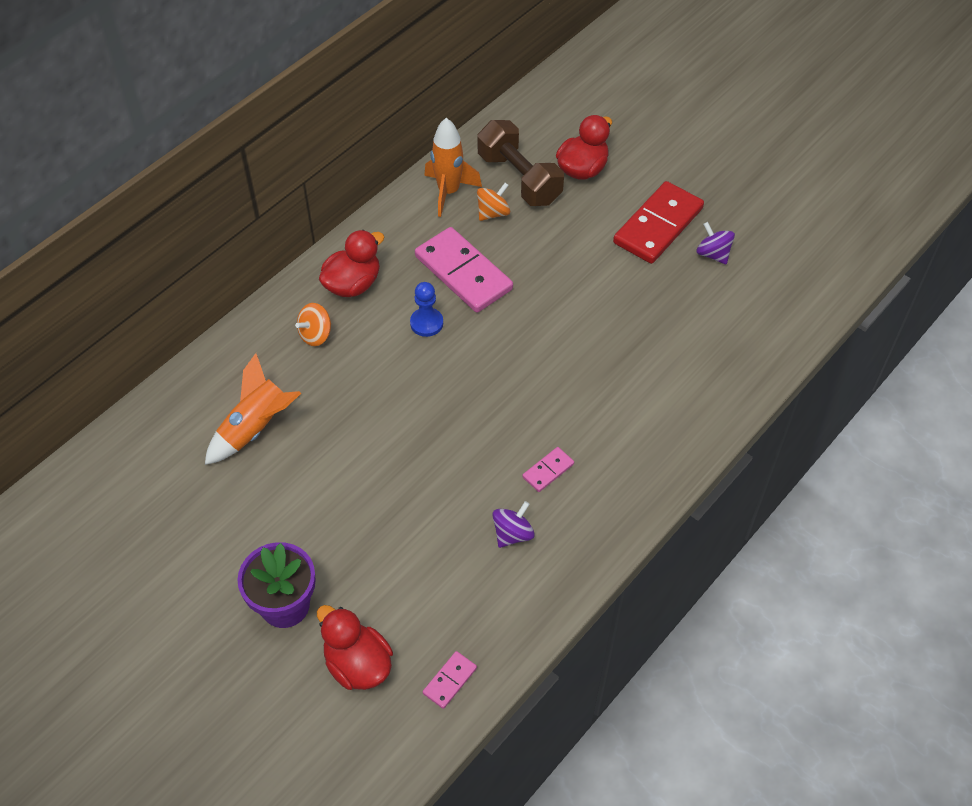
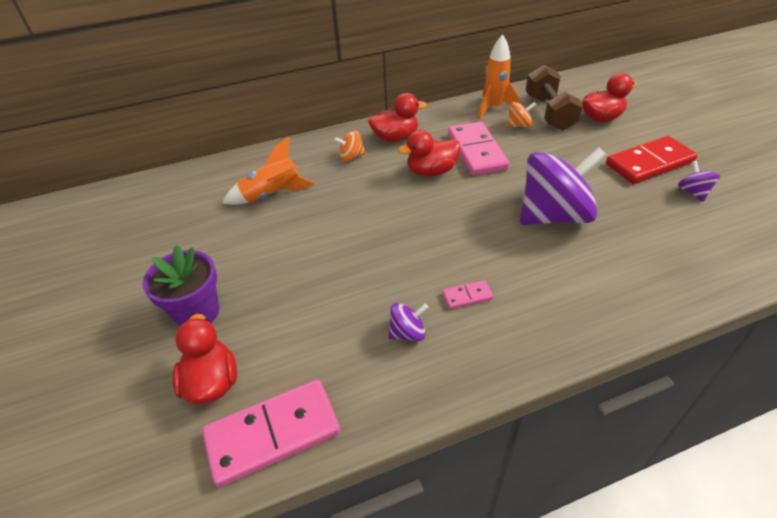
camera: 30 degrees right, 10 degrees down
(426, 323) = (431, 171): blue pawn -> red duck
(450, 681) = (273, 434): pink domino -> pink domino, size x2.20
(588, 337) = (553, 215): none -> purple spinning top

